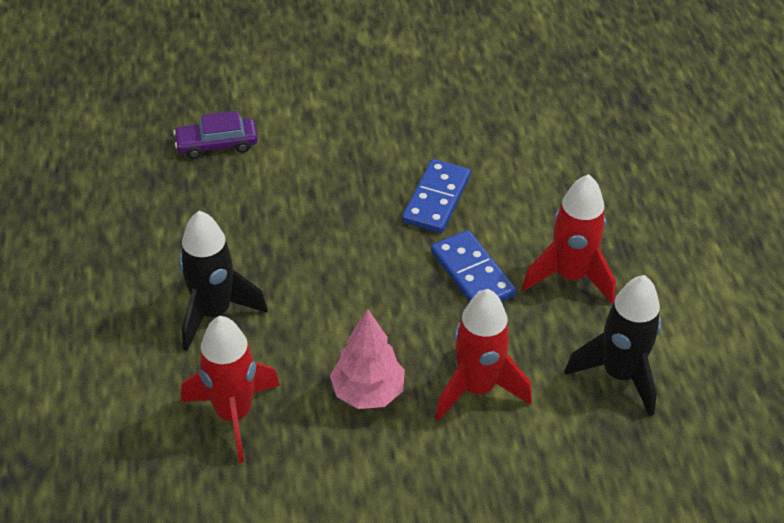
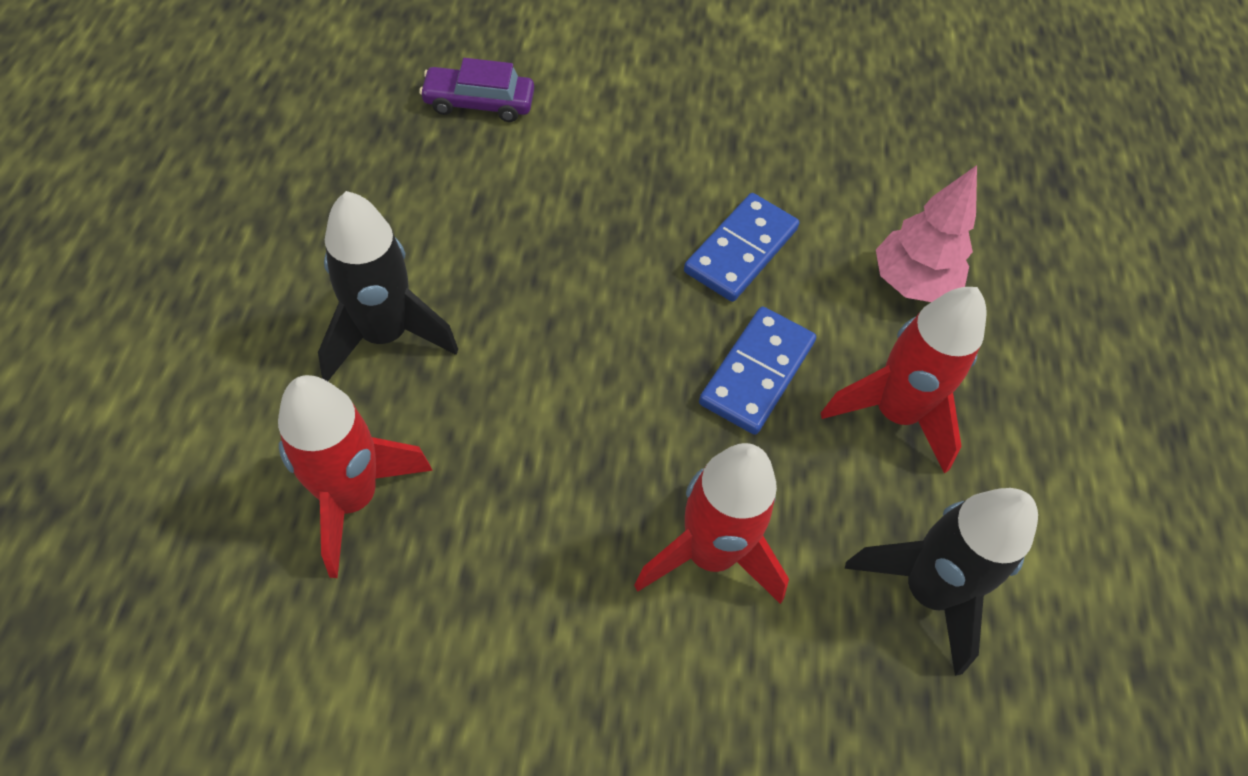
camera: 10 degrees right, 10 degrees up
(367, 392) = (551, 516): pink tree -> pink tree (911, 283)
(472, 274) = (756, 372): blue domino -> blue domino turned 45 degrees clockwise

